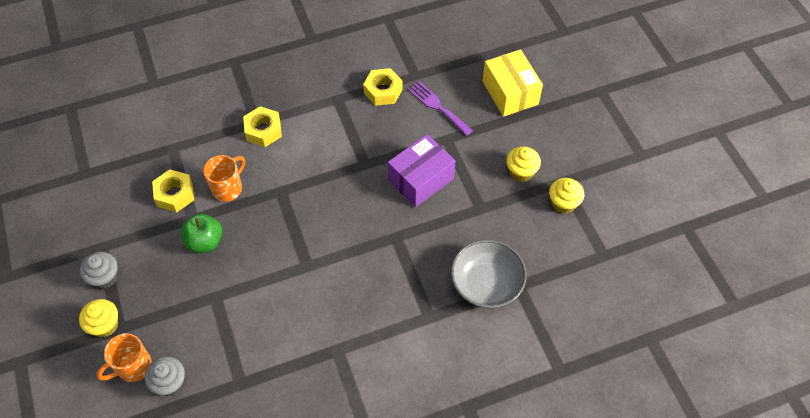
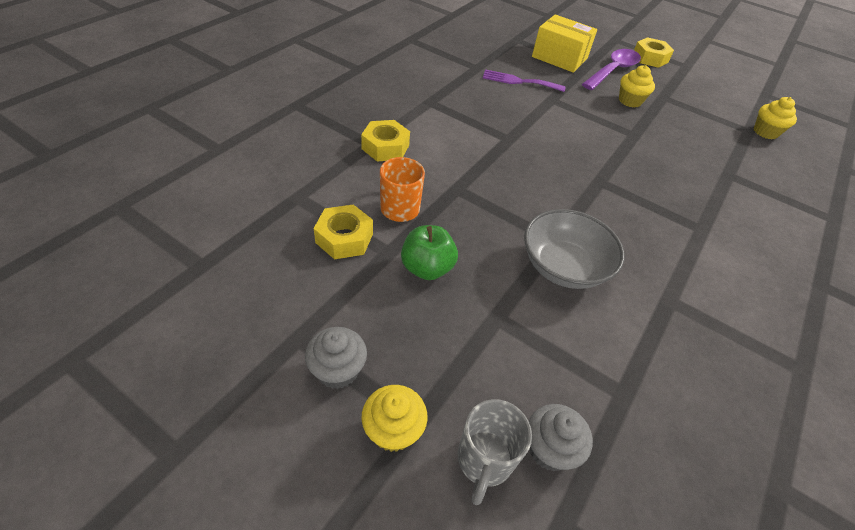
camera: 40 degrees left, 10 degrees down
(133, 367) = (484, 461): orange mug -> grey mug
(383, 91) = (463, 85): yellow nut -> yellow nut (650, 58)
(421, 179) = (567, 132): purple box -> none
(486, 284) = (707, 184): grey bowl -> grey bowl (563, 266)
(547, 130) = (613, 71): none -> purple spoon
(563, 203) = (682, 109): yellow cupcake -> yellow cupcake (765, 132)

